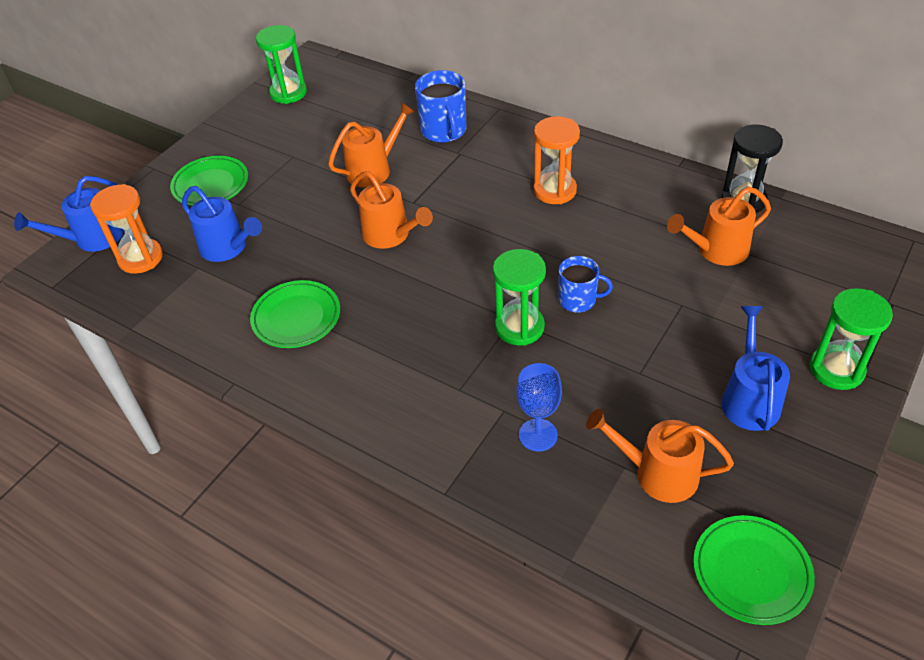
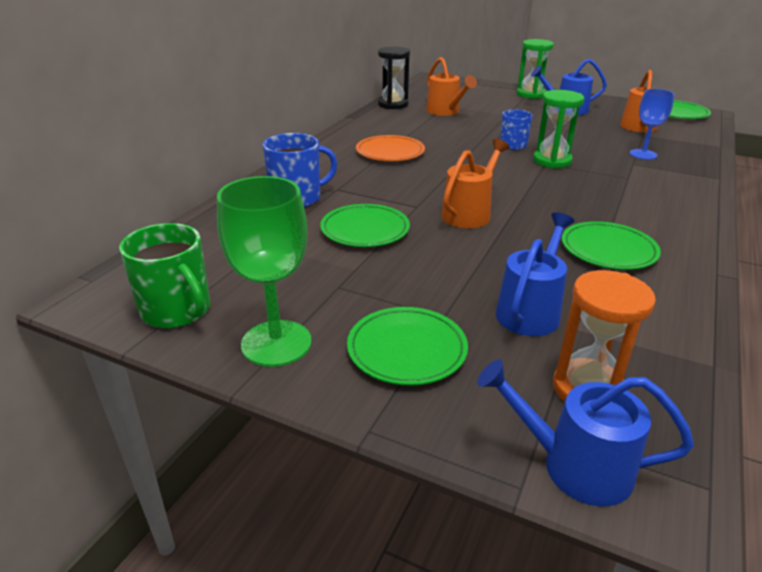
camera: 100 degrees left, 15 degrees down
(92, 239) = (574, 466): blue watering can -> blue watering can turned 150 degrees clockwise
(239, 133) = (276, 343): none -> green goblet
(288, 93) = (177, 310): green hourglass -> green mug
(374, 169) = (365, 230): orange watering can -> green plate
(555, 190) = (390, 152): orange hourglass -> orange plate

